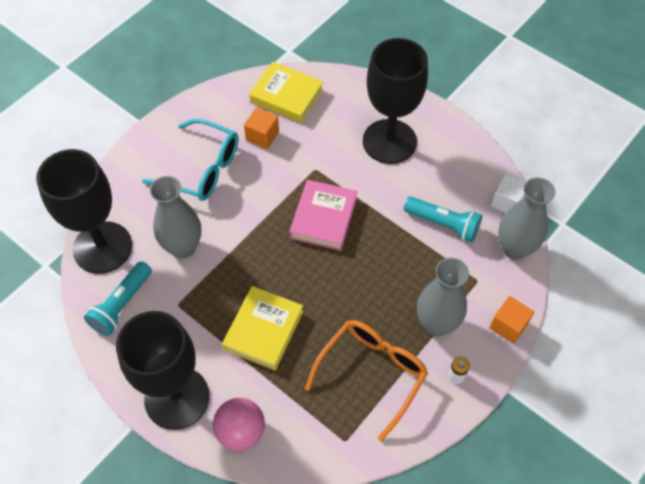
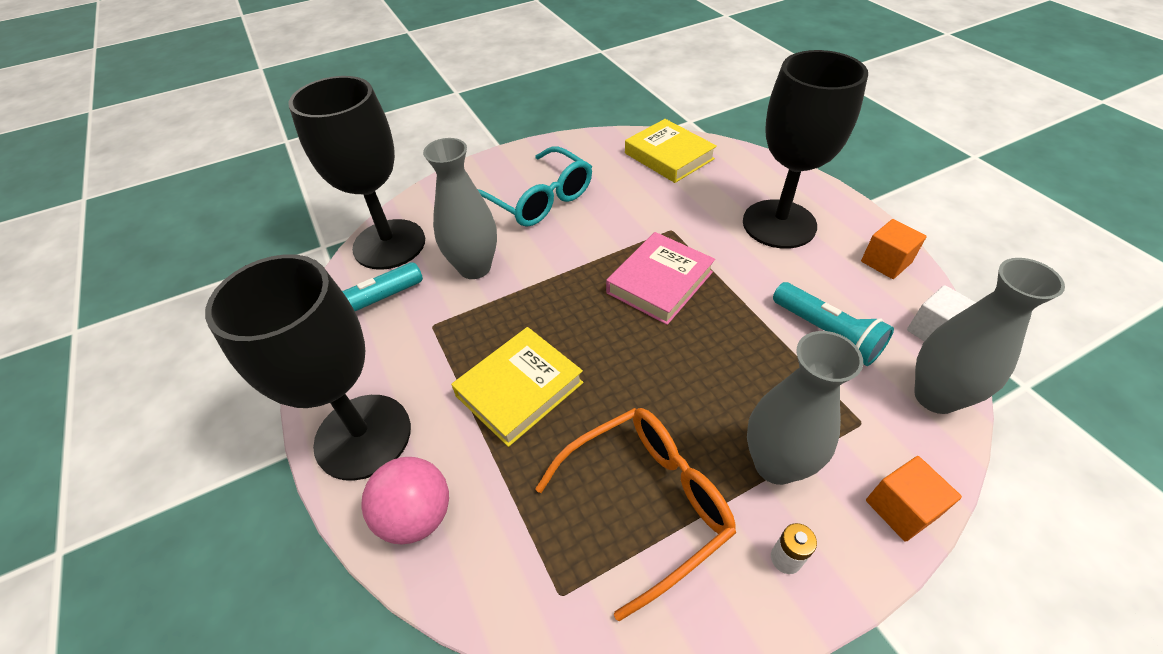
camera: 25 degrees right, 10 degrees down
(262, 136) = (623, 185): orange cube -> orange cube (886, 262)

